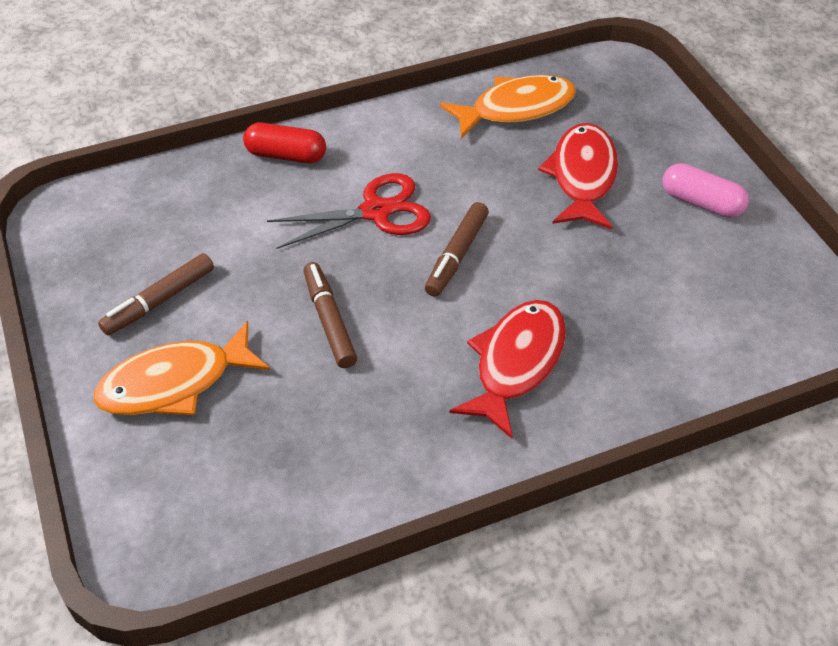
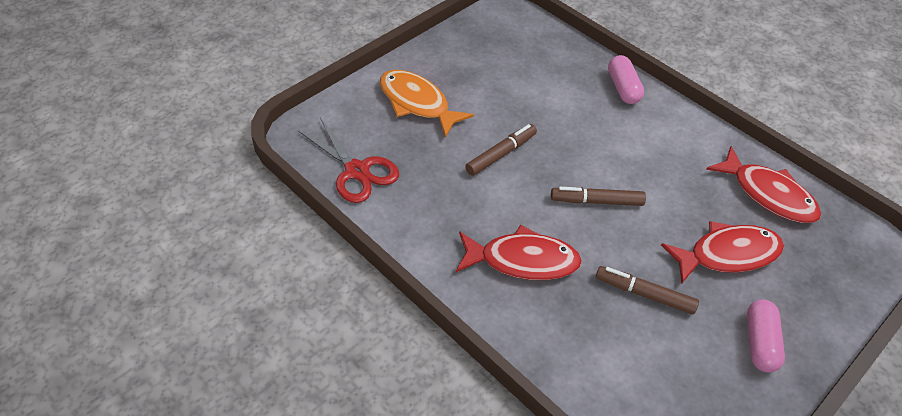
camera: 65 degrees right, 0 degrees up
(159, 301) = (470, 75): brown marker -> brown marker (644, 294)
(286, 155) = (623, 88): red capsule -> pink capsule
(376, 211) = (606, 147): red scissors -> red scissors (357, 171)
(516, 109) = (768, 194): orange fish -> red fish

